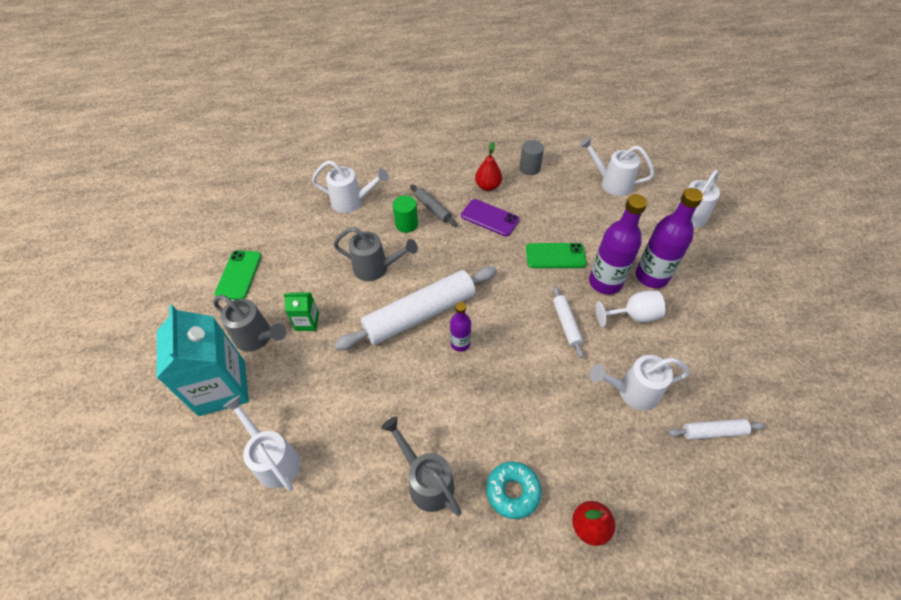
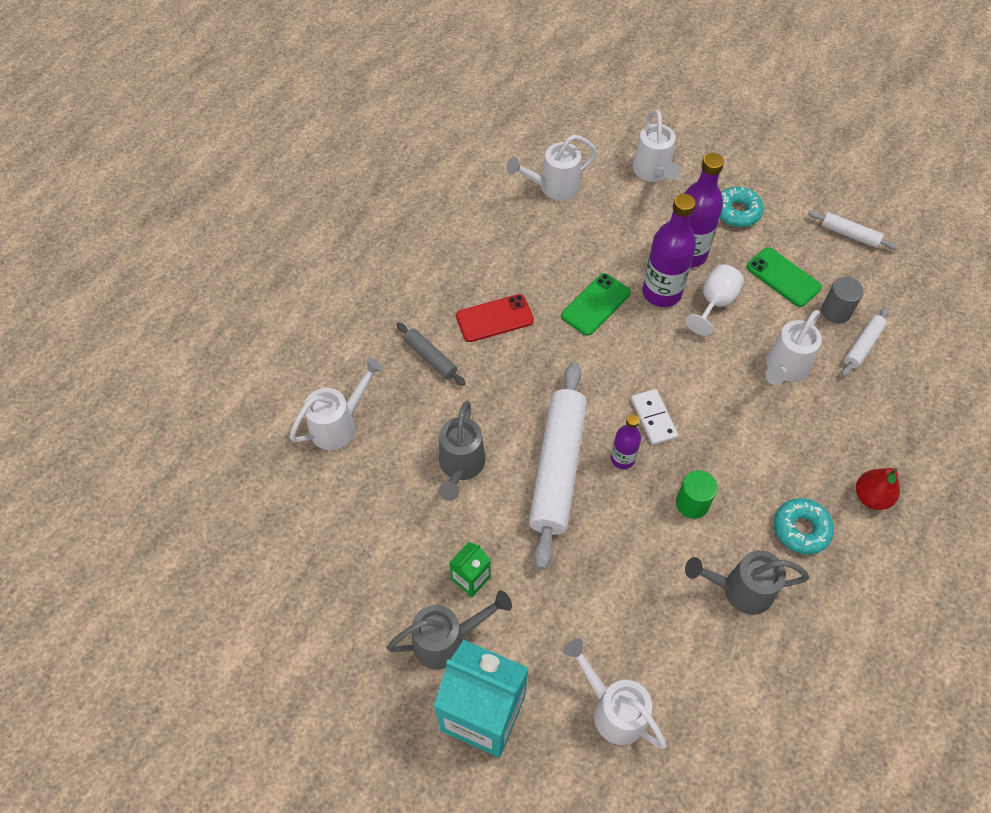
camera: 50 degrees left, 5 degrees up
(239, 275) = (335, 608): green phone -> green phone (783, 277)
(274, 459) = (613, 709): white watering can -> white watering can turned 45 degrees clockwise
(376, 268) = (460, 466): grey watering can -> grey watering can turned 135 degrees clockwise
(406, 224) = (427, 396): green cylinder -> green cylinder (692, 503)
(433, 209) = (430, 357): grey rolling pin -> grey rolling pin turned 45 degrees clockwise
(488, 186) = (450, 287): red pear -> none
(490, 218) = (494, 318): purple phone -> red phone
(507, 340) = (653, 418): none -> white domino
(529, 168) = (463, 233): grey cylinder -> grey cylinder (836, 311)
(566, 324) = (677, 359): white rolling pin -> white rolling pin (849, 235)
(720, 280) = (737, 212): none -> turquoise donut

